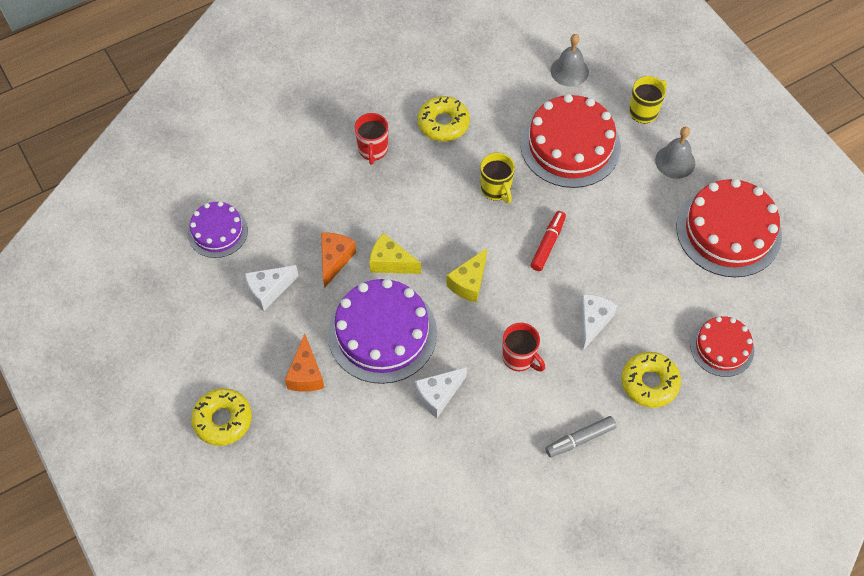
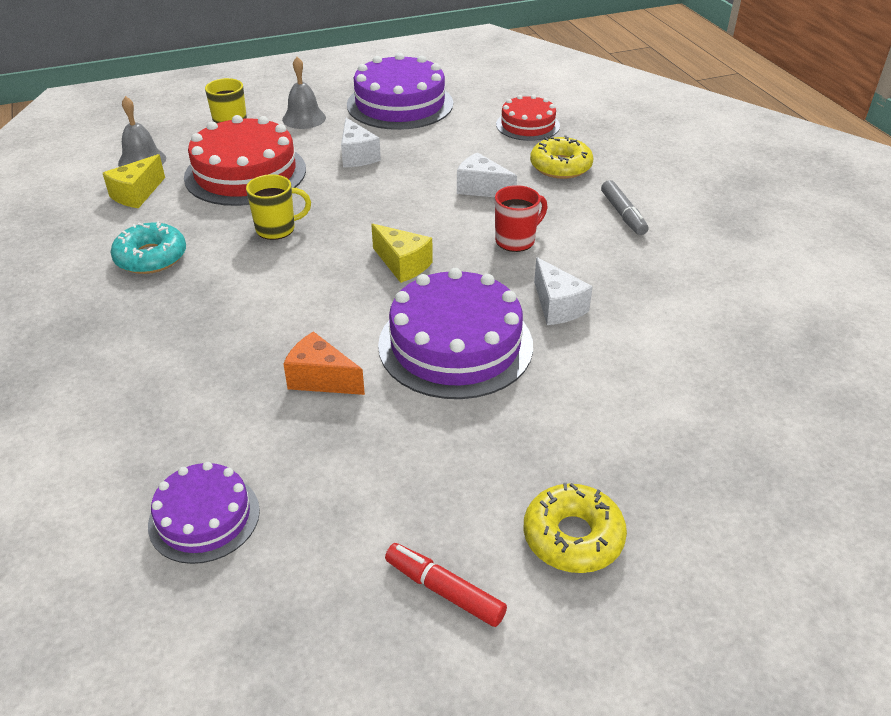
camera: 80 degrees left, 20 degrees down
(269, 291) = (348, 458): white cheese -> white cheese (357, 156)
(306, 374) = (505, 428): orange cheese -> none
(373, 150) = (152, 323): red mug -> none
(390, 263) = (347, 326): yellow cheese -> yellow cheese (136, 194)
(443, 123) = (151, 257): yellow donut -> turquoise donut
(547, 244) = (371, 203): red marker -> red marker (444, 591)
(728, 231) = (400, 104): red cake -> purple cake

